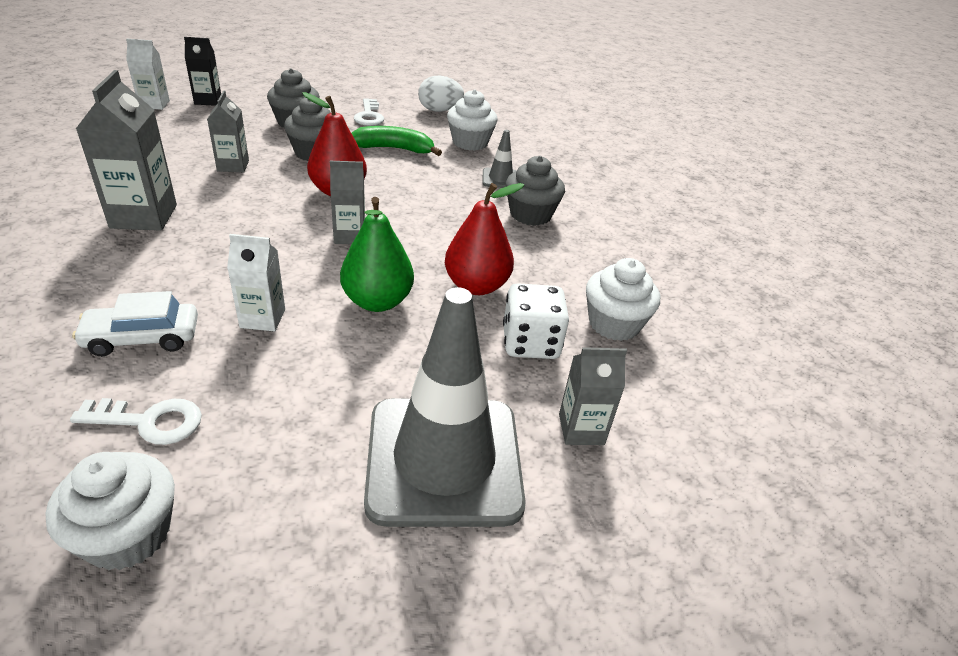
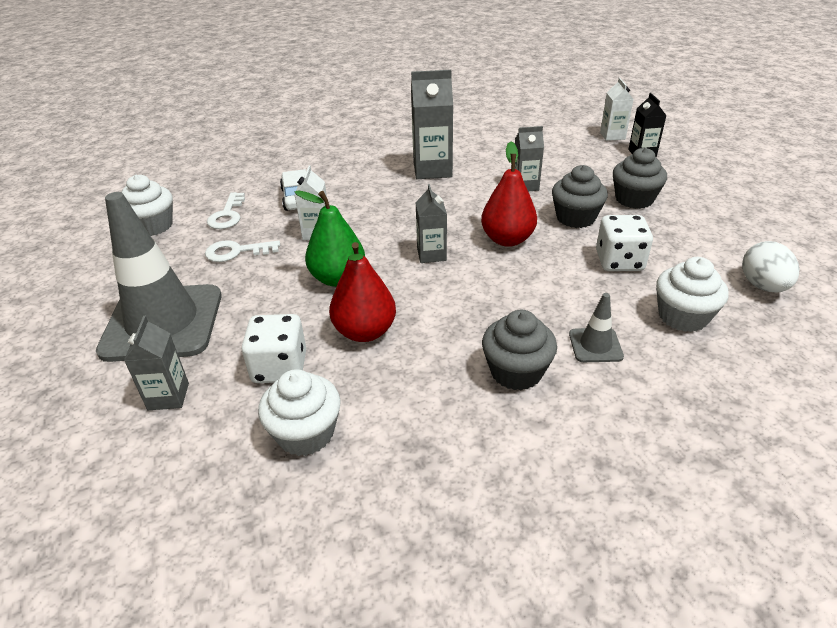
camera: 95 degrees right, 0 degrees up
(369, 116) = (692, 237): white key -> white key (236, 252)
(394, 149) = (619, 261): green banana -> white dice

